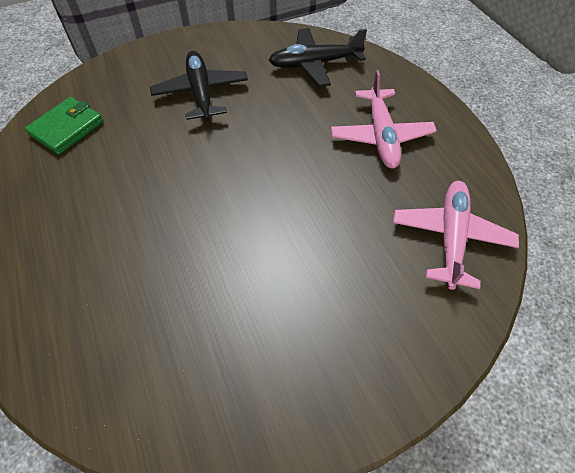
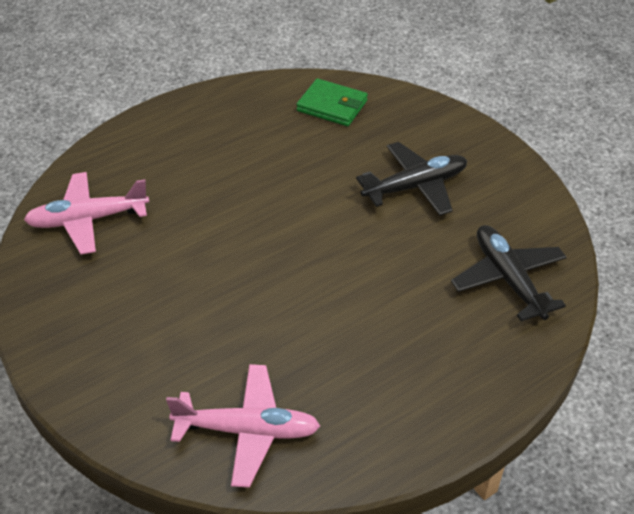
camera: 80 degrees right, 10 degrees down
(381, 136) = (393, 357): pink plane -> pink plane (87, 220)

